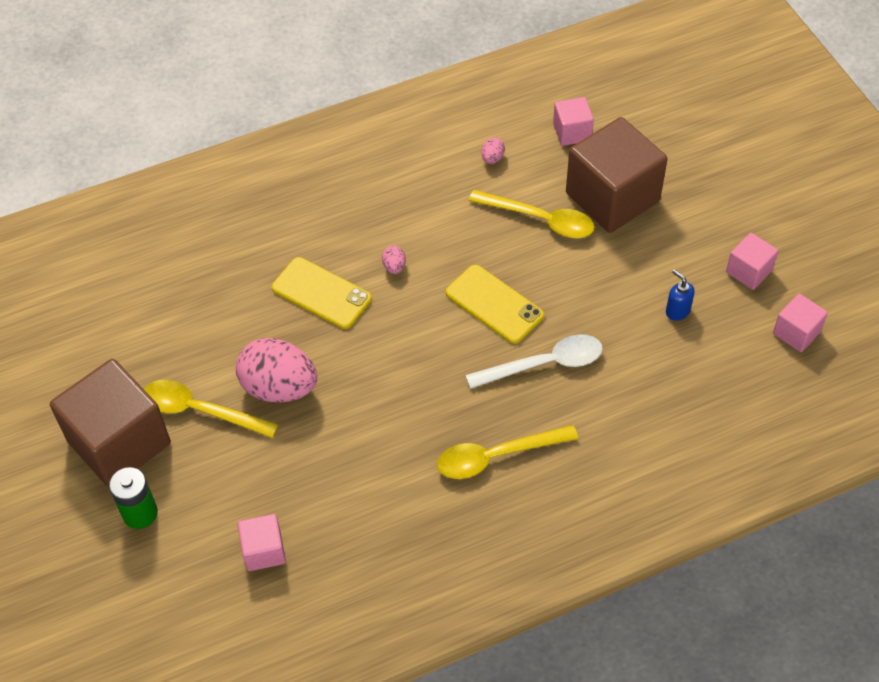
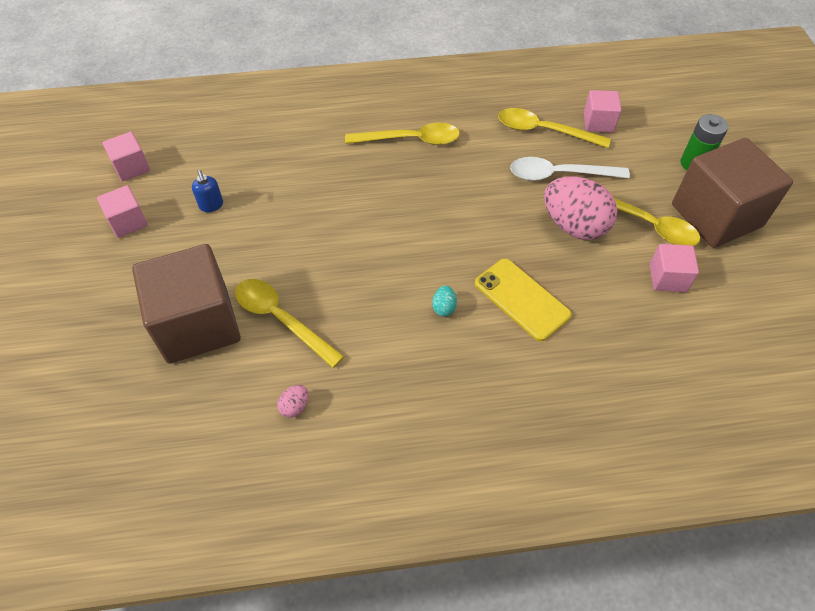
camera: 165 degrees left, 0 degrees up
(333, 516) = (544, 131): none -> yellow spoon
(394, 267) = (444, 308): pink egg -> turquoise egg
(494, 304) = (363, 249): yellow phone -> none
(544, 364) = (344, 192): white spoon -> white spoon (559, 174)
(572, 132) = (190, 416): pink cube -> pink cube (667, 278)

